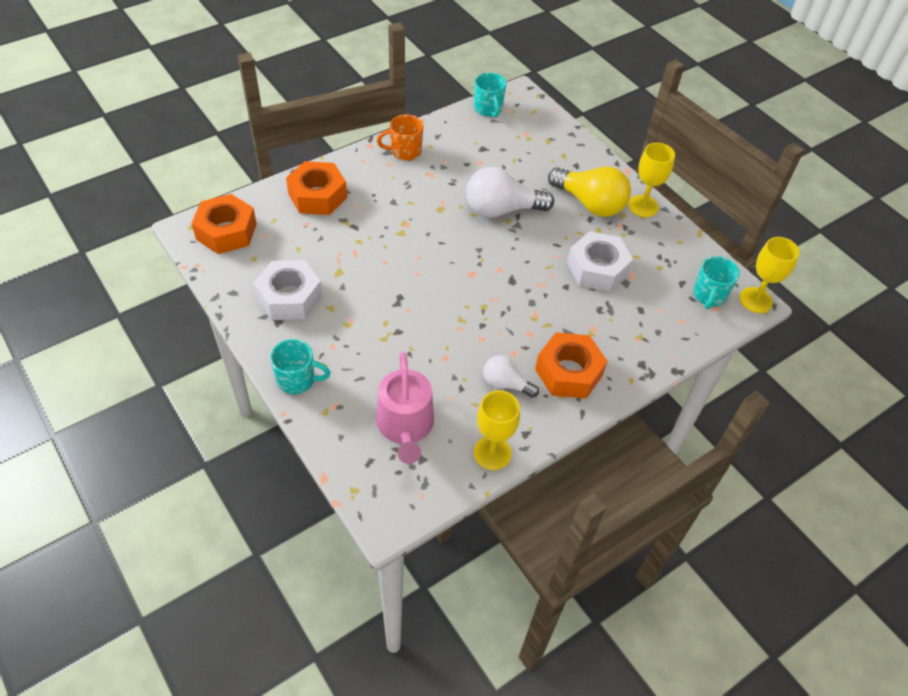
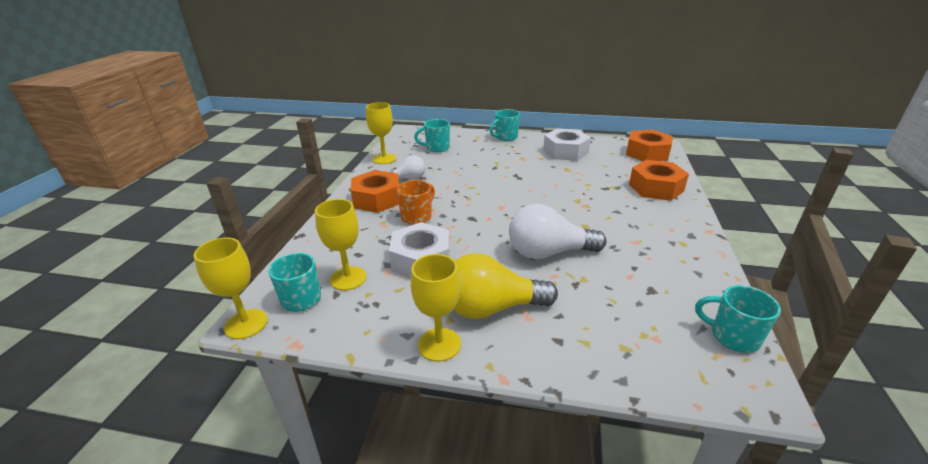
camera: 140 degrees right, 20 degrees down
(405, 151) = (684, 244): orange mug -> orange mug (417, 217)
(405, 426) = (437, 148): pink watering can -> turquoise mug
(502, 209) = (548, 252): white light bulb -> white light bulb turned 135 degrees counterclockwise
(664, 290) = (348, 278): none -> yellow goblet

